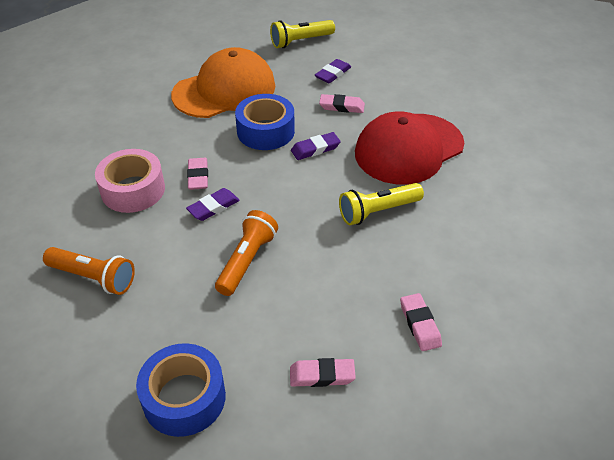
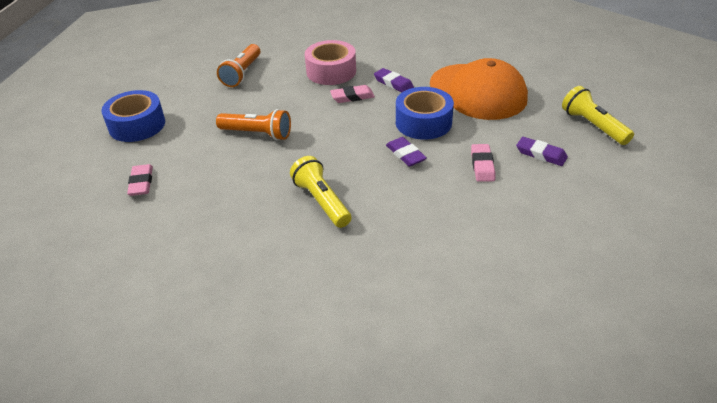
camera: 85 degrees right, 5 degrees down
(213, 207) = (316, 109): purple eraser -> purple eraser (393, 83)
(408, 149) = (424, 219): red cap -> none
(420, 324) = (182, 234): pink eraser -> none

